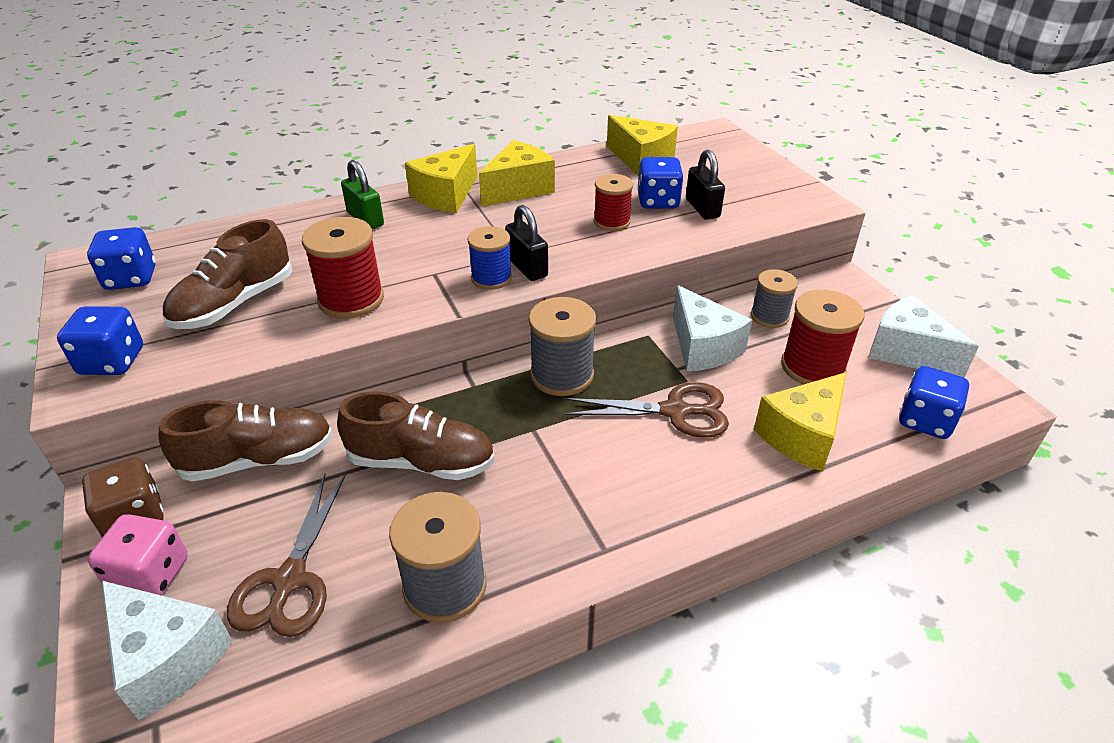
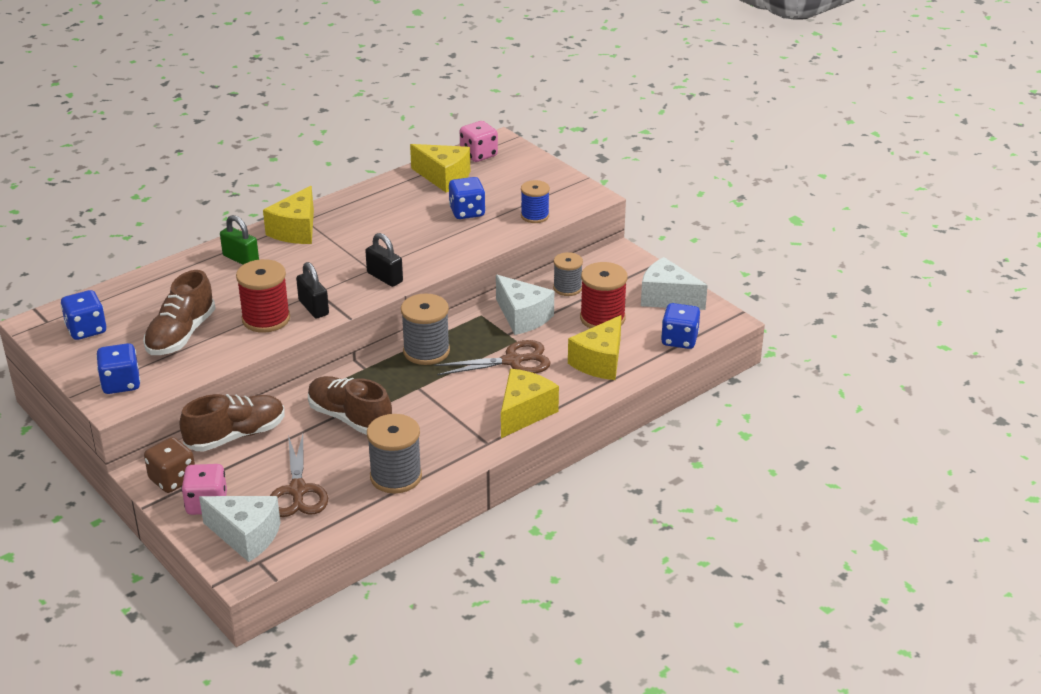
camera: 15 degrees left, 5 degrees down
(421, 462) = (350, 418): brown shoe -> brown shoe turned 135 degrees counterclockwise
(491, 278) = (362, 289): blue spool -> blue spool (535, 216)
(518, 189) = (352, 217): yellow cheese -> yellow cheese (524, 413)
(611, 221) = (436, 233): red spool -> none
(688, 141) = (478, 155): none -> pink dice
(702, 208) = (502, 213): black padlock -> black padlock (313, 308)

